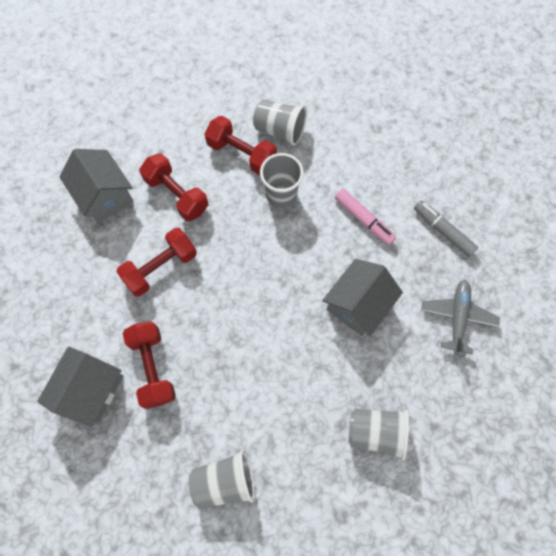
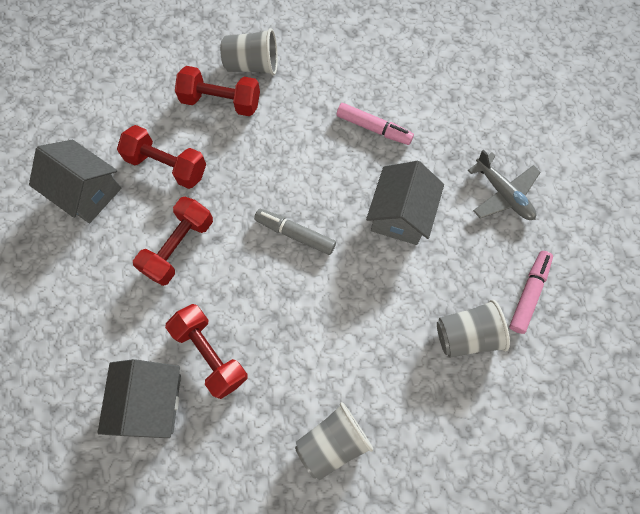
camera: 20 degrees left, 0 degrees up
(281, 194) = (279, 130): grey cup -> none
(443, 231) = (456, 114): grey marker -> grey marker (295, 234)
(445, 415) = (528, 293): none -> pink marker
(457, 317) = (503, 193): grey plane -> grey plane turned 150 degrees clockwise

